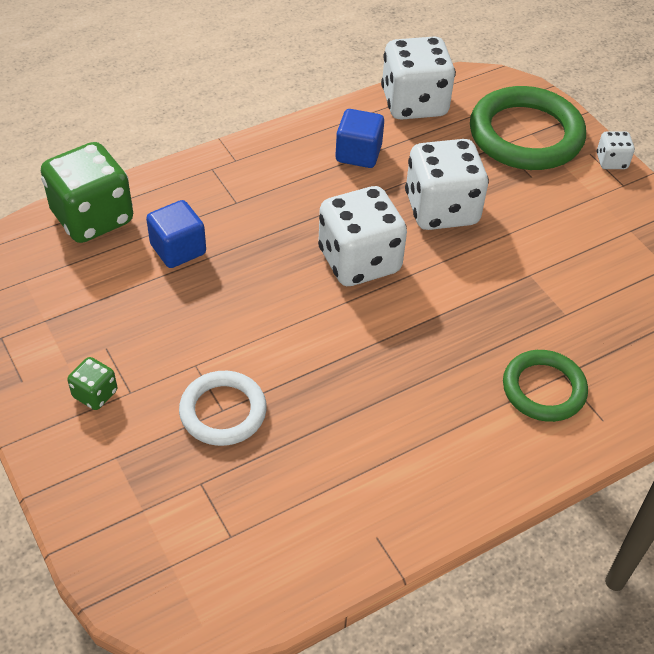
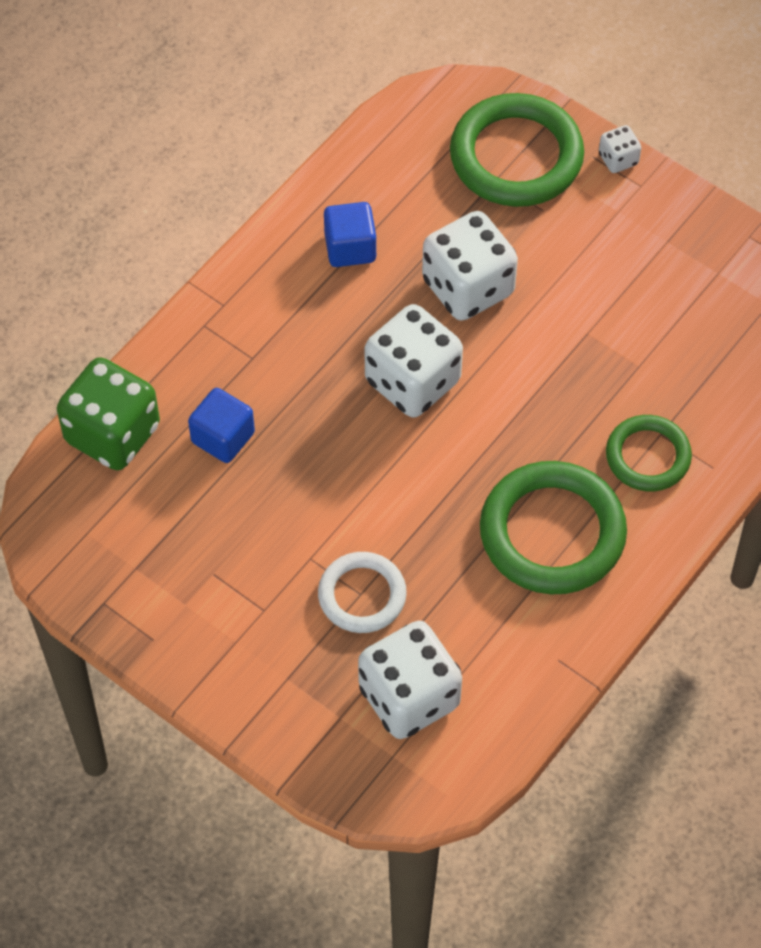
camera: 20 degrees left, 10 degrees up
(95, 394) = (231, 625): green dice -> none
(414, 103) = (379, 157): white dice -> white dice (409, 697)
(424, 421) = (552, 533): none -> green ring

